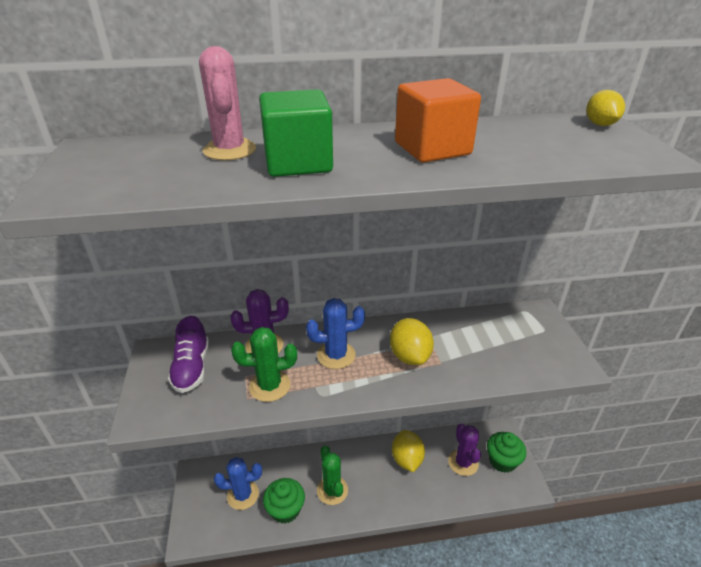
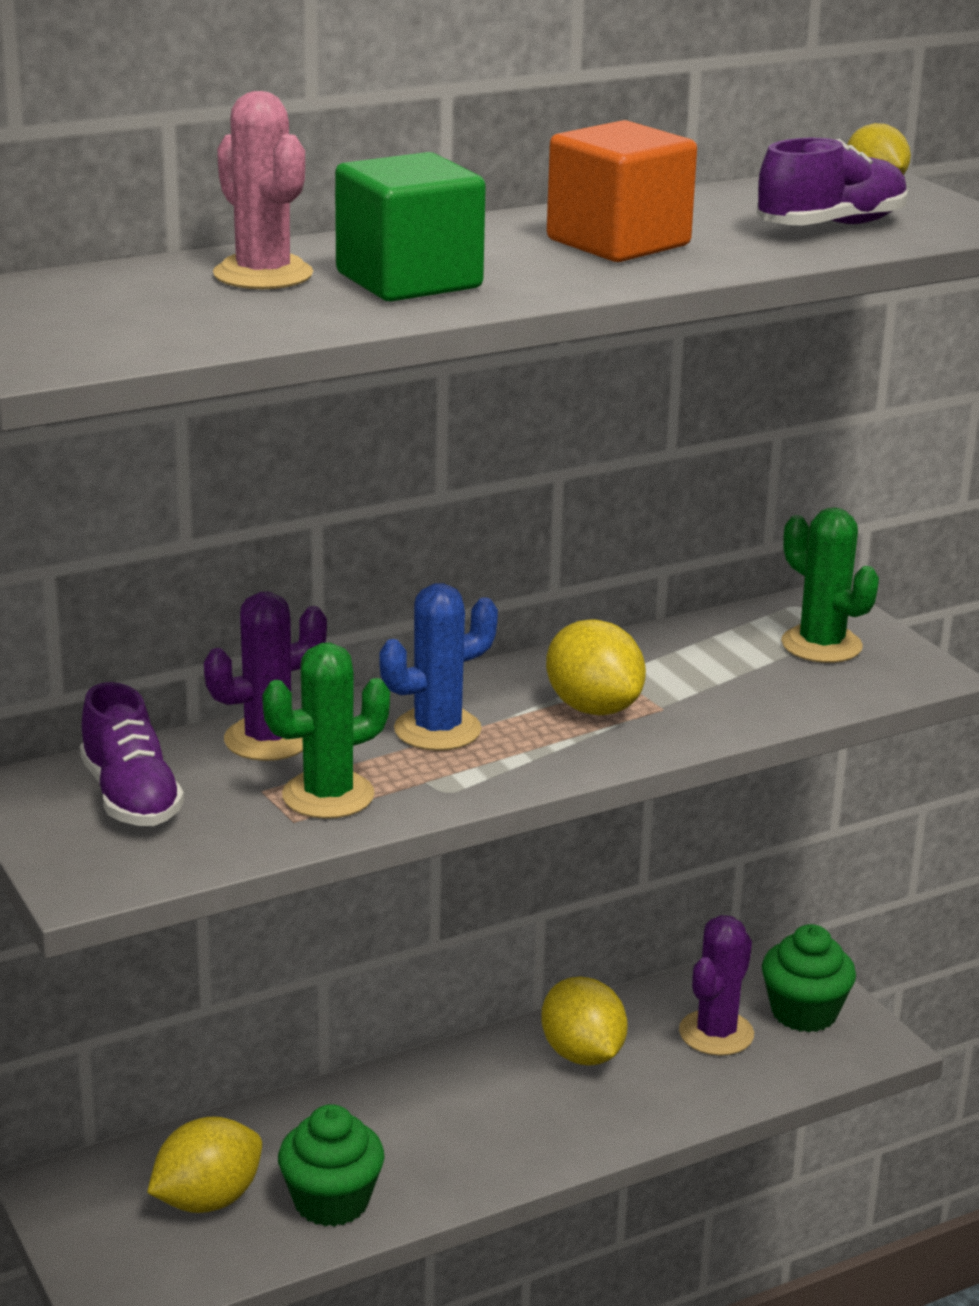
camera: 20 degrees left, 10 degrees down
(243, 495) = (207, 1200): blue cactus -> yellow lemon
(332, 490) = (428, 1144): green cactus -> green cactus (821, 645)
(463, 462) = (716, 1033): purple cactus -> purple cactus turned 60 degrees clockwise
(562, 150) = (831, 226): none -> purple shoe

